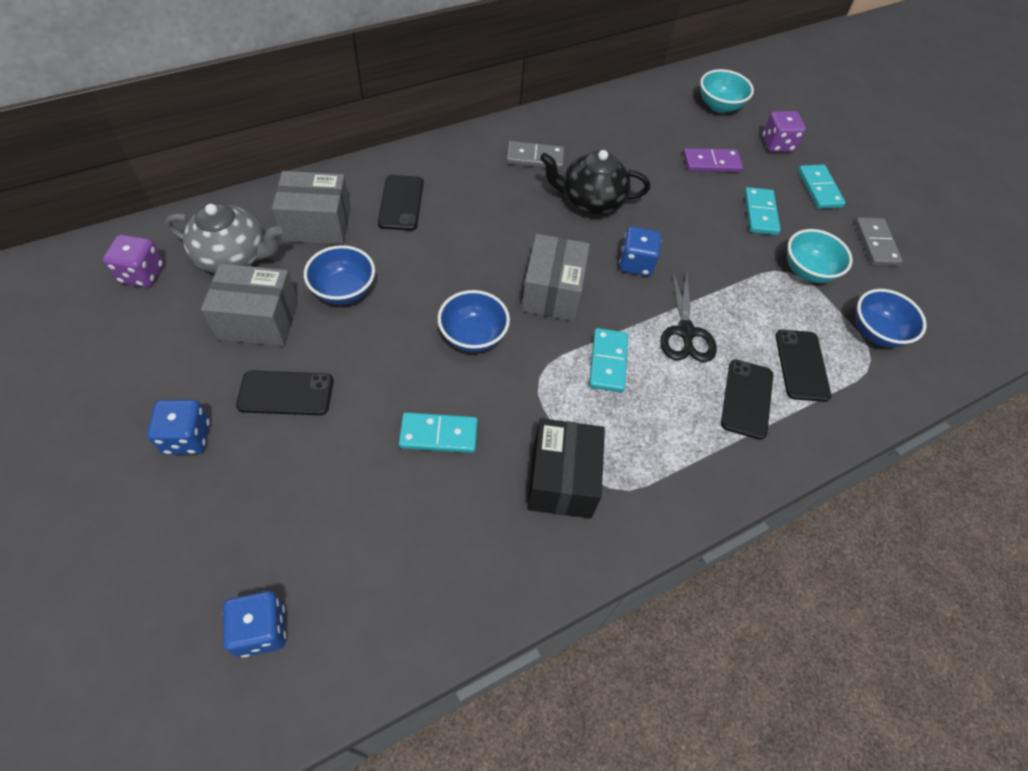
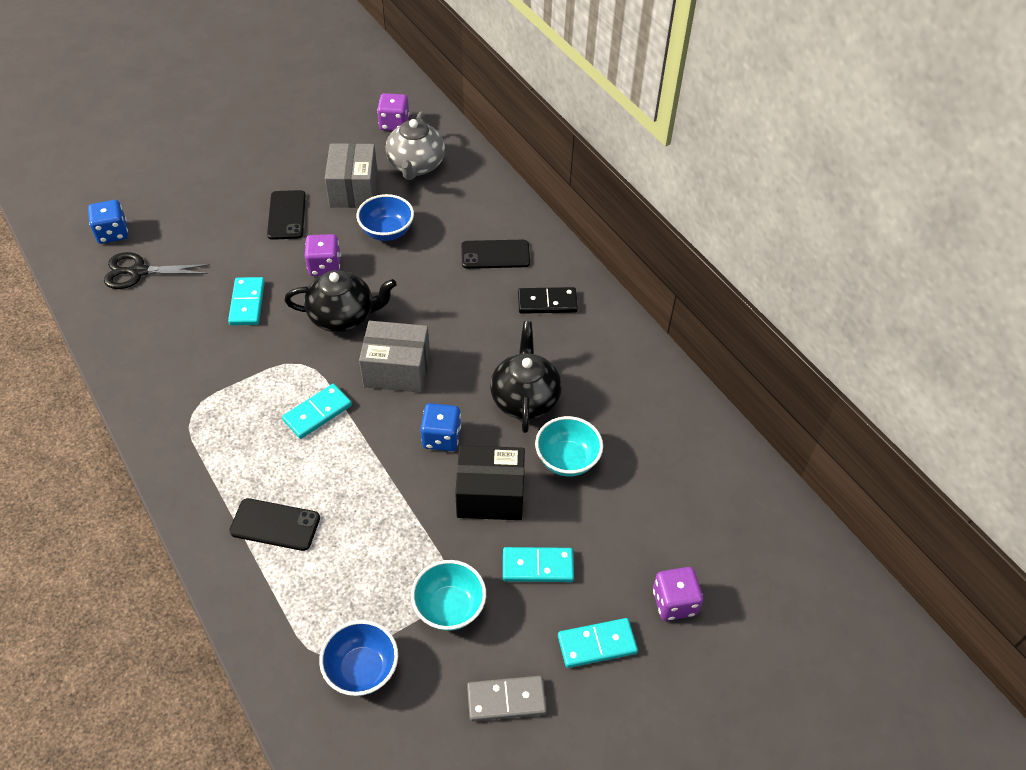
camera: 90 degrees right, 5 degrees down
(187, 437) = (252, 175): blue dice -> none
(317, 224) = (459, 205): grey box -> none
(389, 353) = (324, 266): none -> purple dice
(473, 336) = (343, 317): blue bowl -> black teapot
(474, 173) = (547, 303): none -> black domino
(535, 158) = (582, 349): grey domino -> none
(562, 480) = (201, 381): black box -> black box (490, 495)
(608, 362) = (317, 413): turquoise domino -> turquoise domino turned 45 degrees counterclockwise
(685, 332) = (354, 477): black scissors -> black scissors (138, 272)
(711, 163) = (616, 520): purple domino -> none
(719, 106) = (734, 538): turquoise bowl -> turquoise bowl (567, 460)
(802, 365) = (315, 581): black phone -> none

